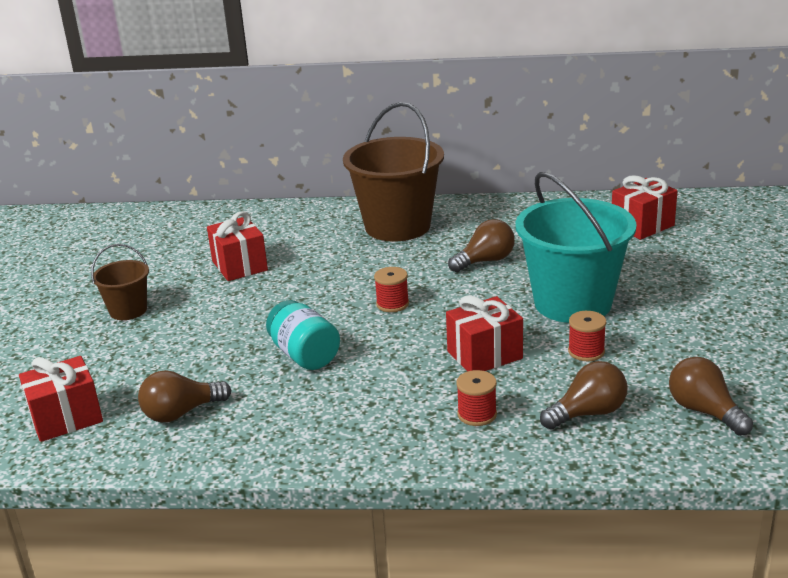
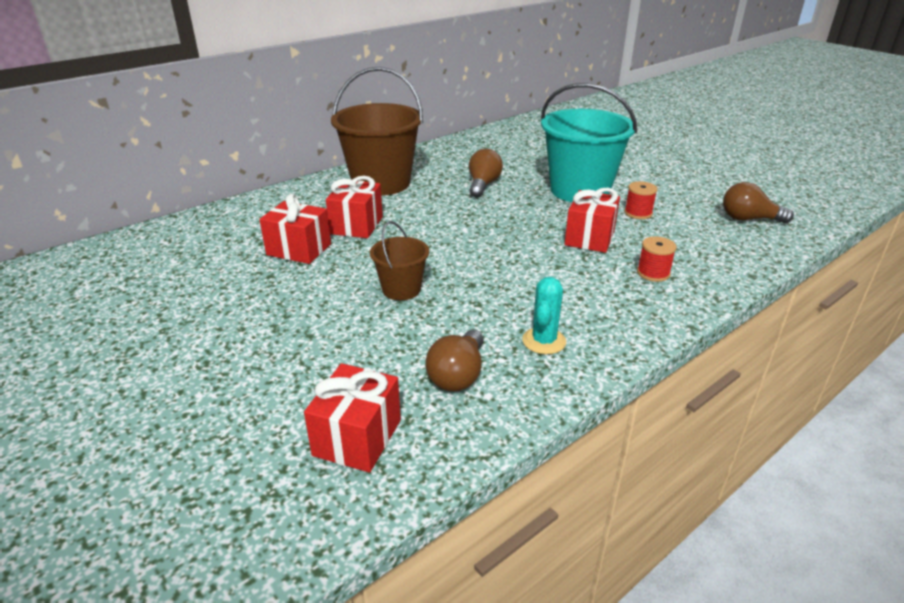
camera: 45 degrees left, 5 degrees up
(128, 310) = (251, 322): brown bucket -> brown bucket (401, 289)
(278, 421) = (544, 341): none -> turquoise cactus
(304, 355) = (475, 288): turquoise jar -> none
(392, 304) = (472, 231): red spool -> none
(588, 413) = (704, 245): brown light bulb -> none
(642, 226) = (536, 138): red gift -> red gift (357, 225)

